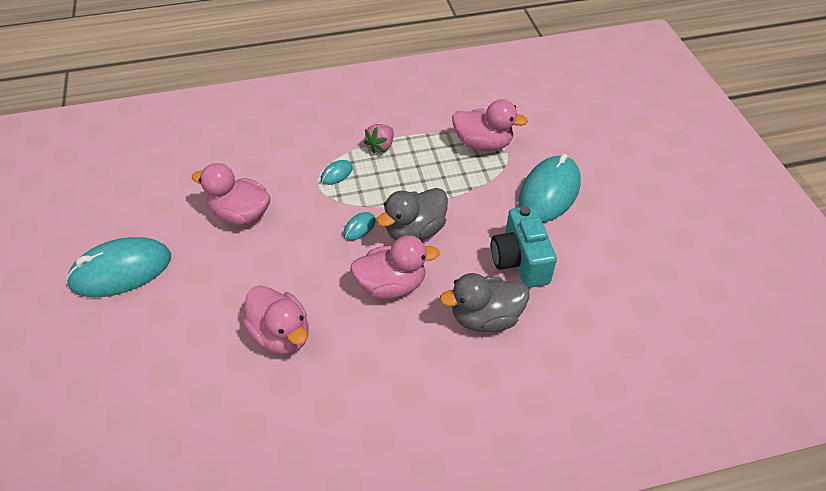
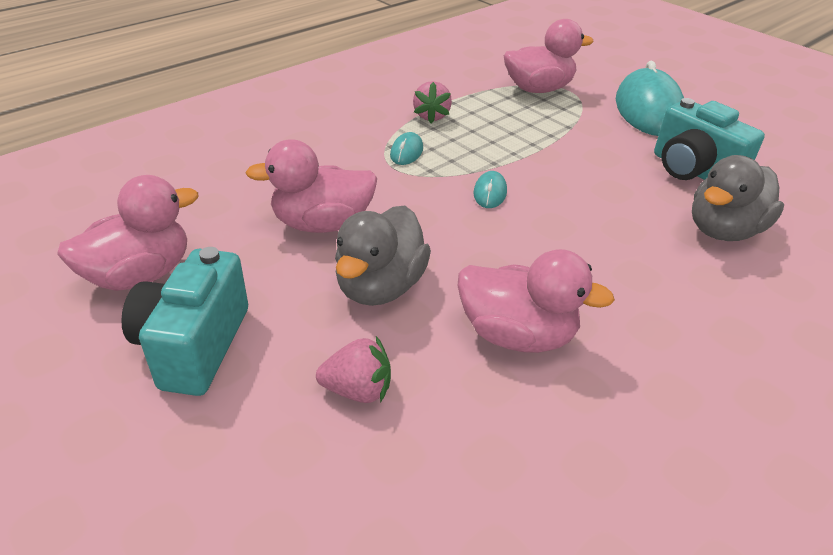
camera: 30 degrees left, 10 degrees down
(121, 271) = (194, 346): turquoise mouse -> turquoise camera
(175, 331) = (358, 390): none -> pink strawberry
(391, 285) = (590, 234): pink duck -> pink duck (140, 275)
(415, 231) = (556, 177): grey duck -> grey duck (380, 287)

